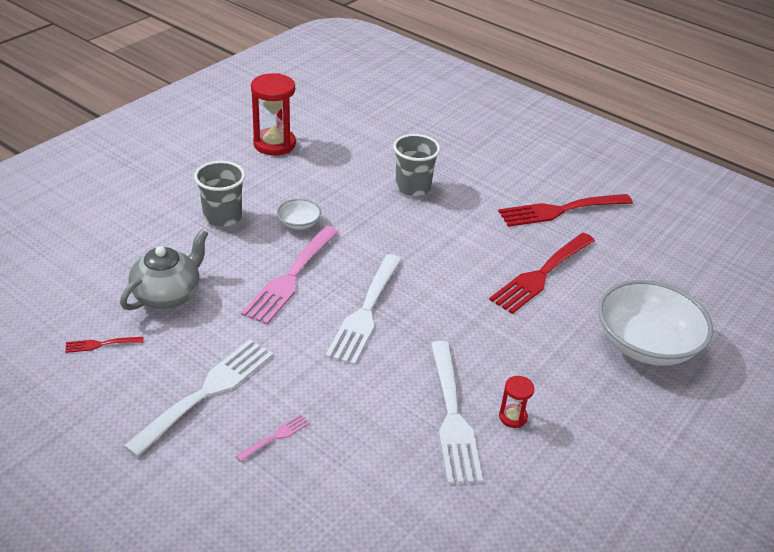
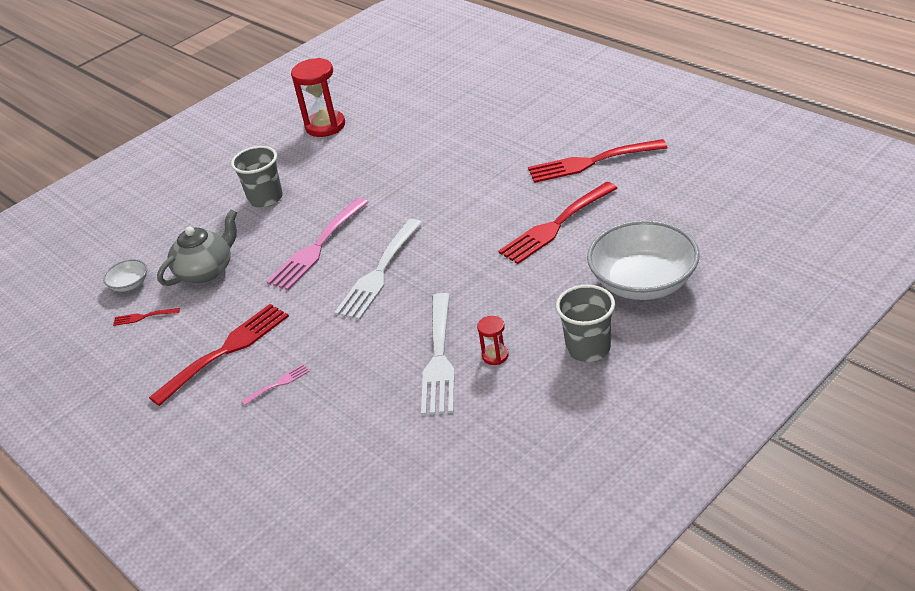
camera: 15 degrees right, 0 degrees up
(207, 392) = (226, 350): white fork -> red fork
(299, 223) = (334, 198): white bowl -> white bowl (130, 284)
(413, 187) = (449, 154): grey cup -> grey cup (588, 348)

